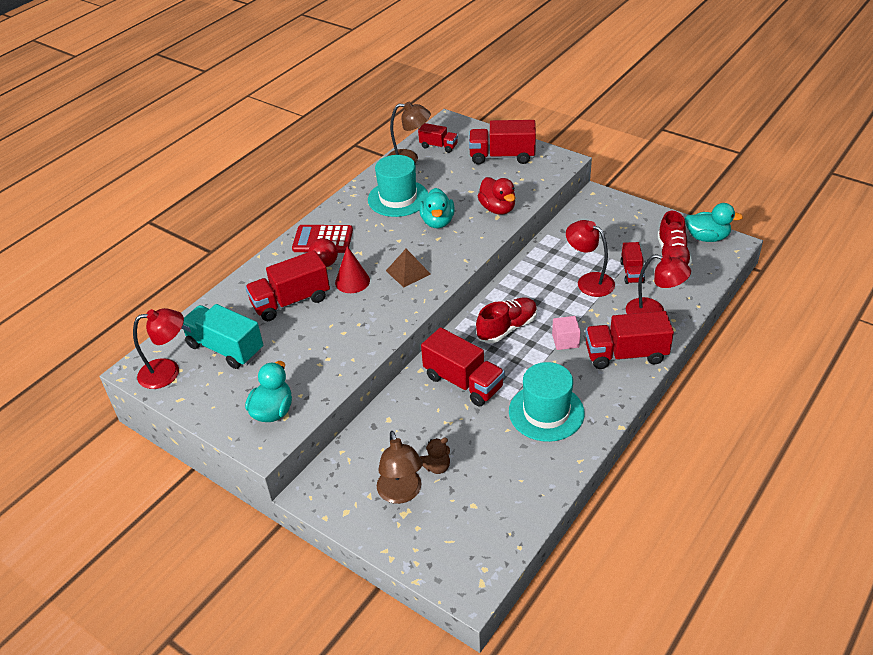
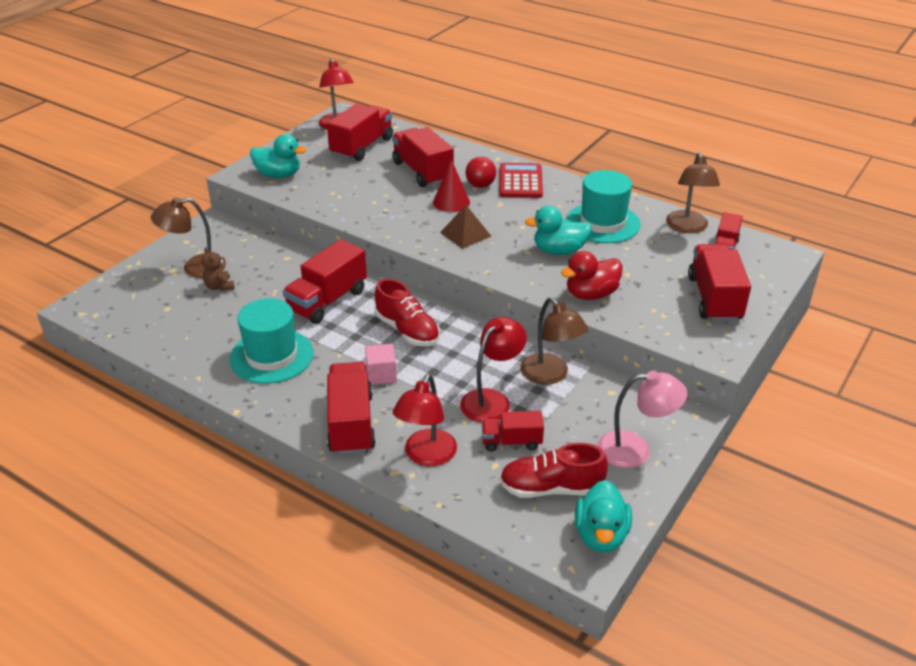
camera: 85 degrees right, 5 degrees down
(225, 348) = (362, 147): turquoise truck -> red truck
(558, 252) = (550, 375): none -> brown lamp
(630, 219) = (635, 450): none -> pink lamp

